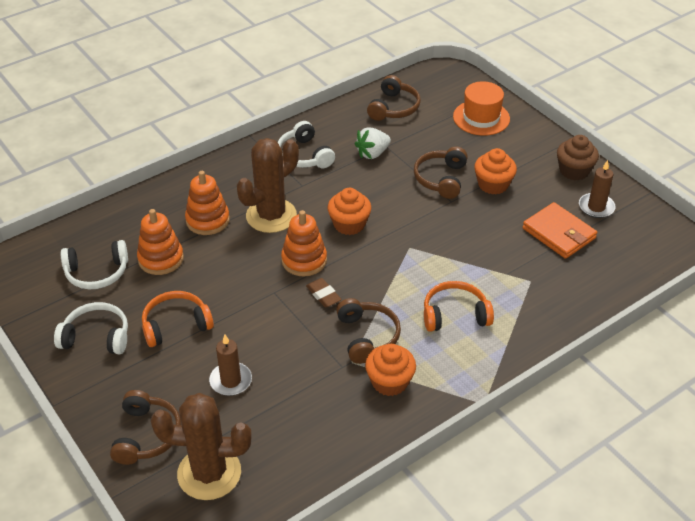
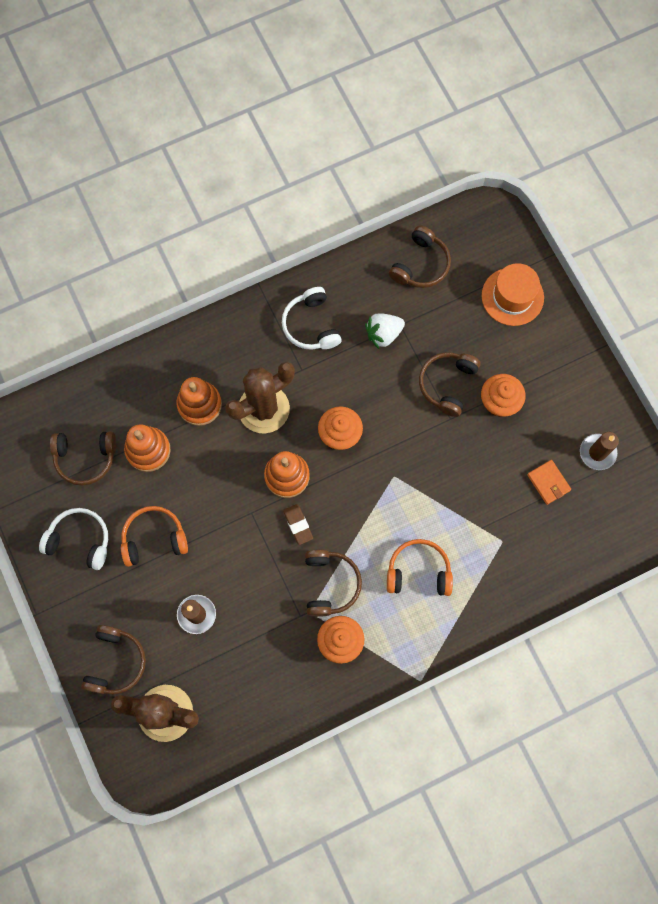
camera: 10 degrees right, 30 degrees up
(97, 273) = (85, 458): white headphones -> brown headphones
(559, 233) = (548, 482): orange wallet -> orange wallet, size x0.61
(574, 171) = (590, 395): brown cupcake -> none

